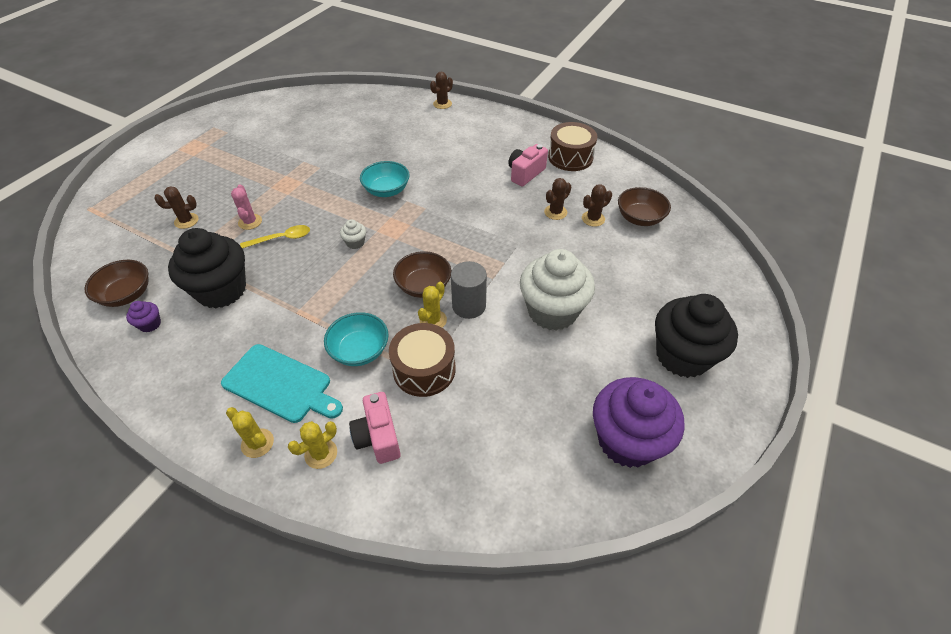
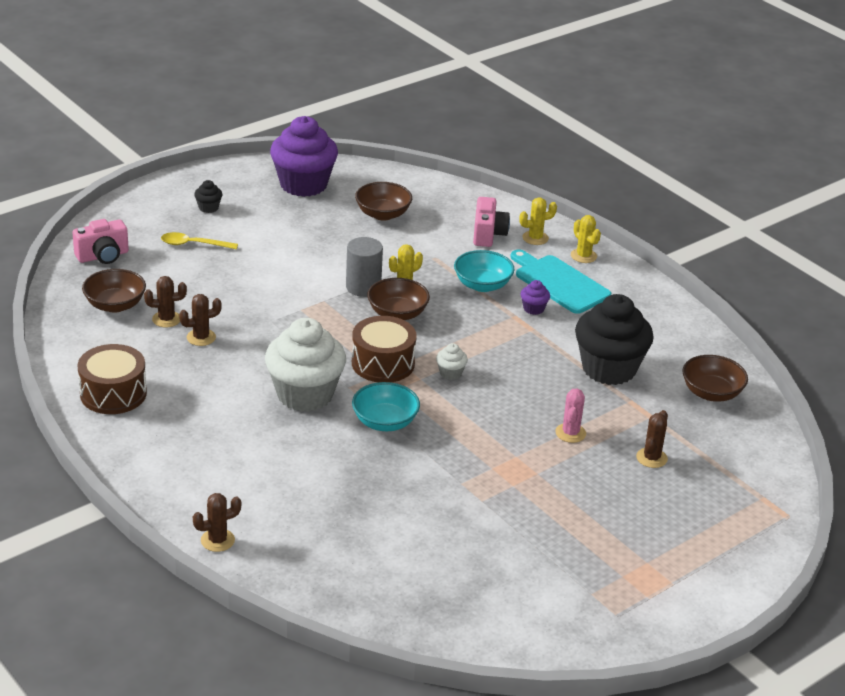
camera: 160 degrees left, 15 degrees down
(150, 324) = (682, 359): purple cupcake -> purple cupcake (533, 309)
(186, 221) = (651, 458): brown cactus -> brown cactus turned 75 degrees counterclockwise
(281, 238) = (535, 402): yellow spoon -> yellow spoon (193, 244)
(424, 369) = (431, 258): brown drum -> brown drum (383, 363)
(509, 423) = (383, 214): none -> brown bowl
(525, 173) = (193, 390): pink camera -> pink camera (103, 256)
(552, 311) = (288, 262): white cupcake -> white cupcake (305, 394)
(682, 356) = (208, 208): black cupcake -> black cupcake, size x0.40

